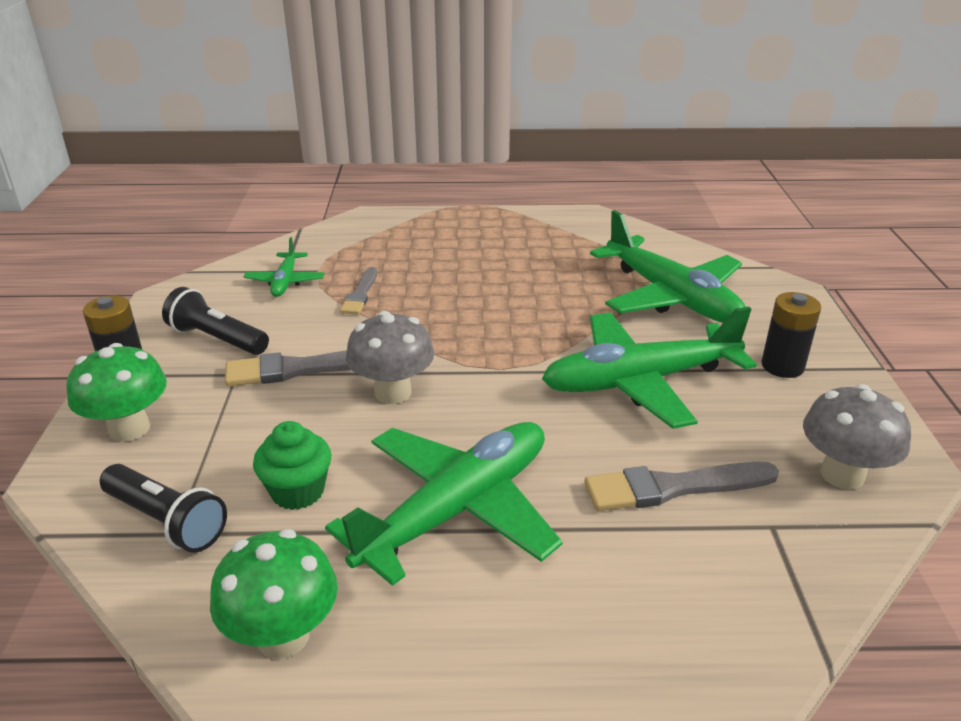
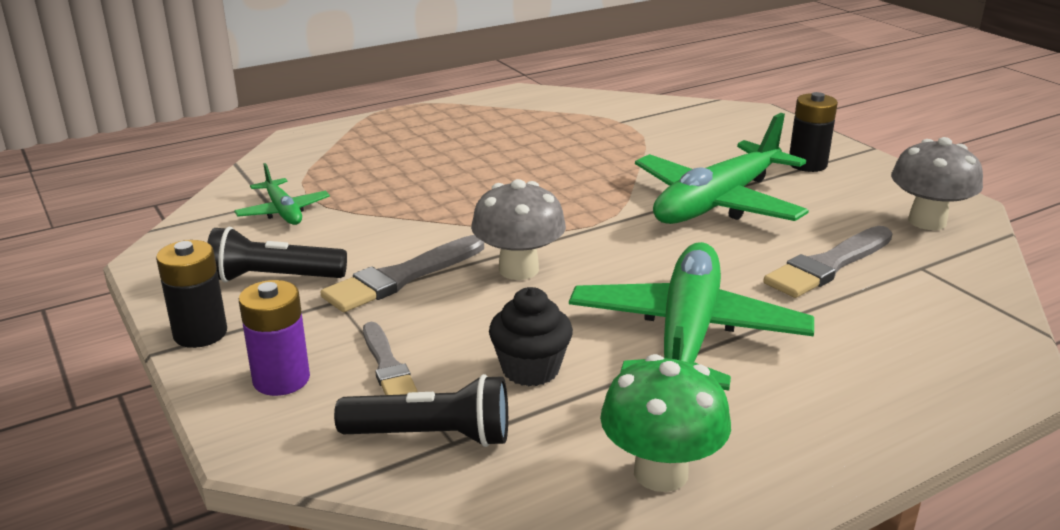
camera: 30 degrees left, 5 degrees down
(129, 429) = (281, 379): green mushroom -> purple battery
(297, 491) = (530, 369): green cupcake -> black cupcake
(360, 294) = (381, 202): grey brush -> grey brush (387, 365)
(671, 297) = (667, 137): green plane -> none

